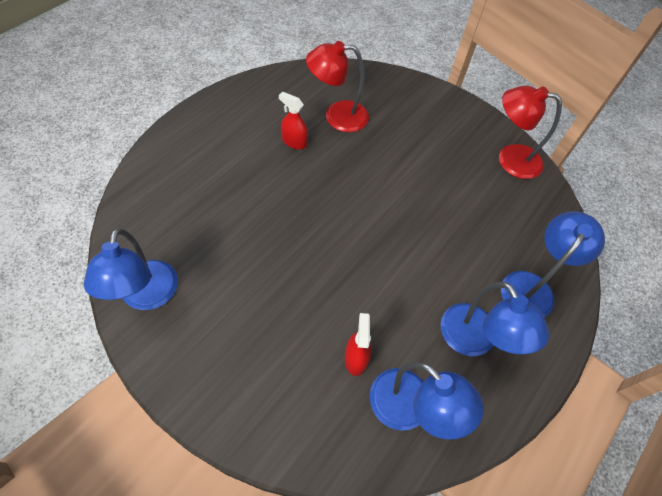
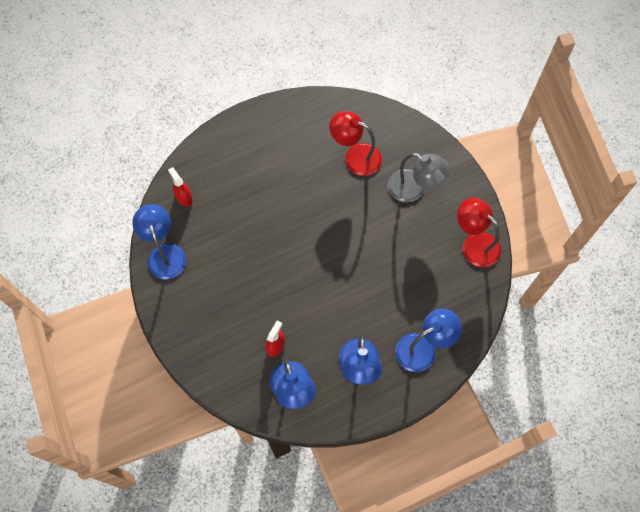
camera: 30 degrees right, 10 degrees up
(147, 297) = (165, 253): blue lamp -> blue lamp turned 135 degrees clockwise
(294, 142) = (311, 169): red spray bottle -> red spray bottle (184, 197)
(416, 128) = (413, 189): none -> grey lamp

